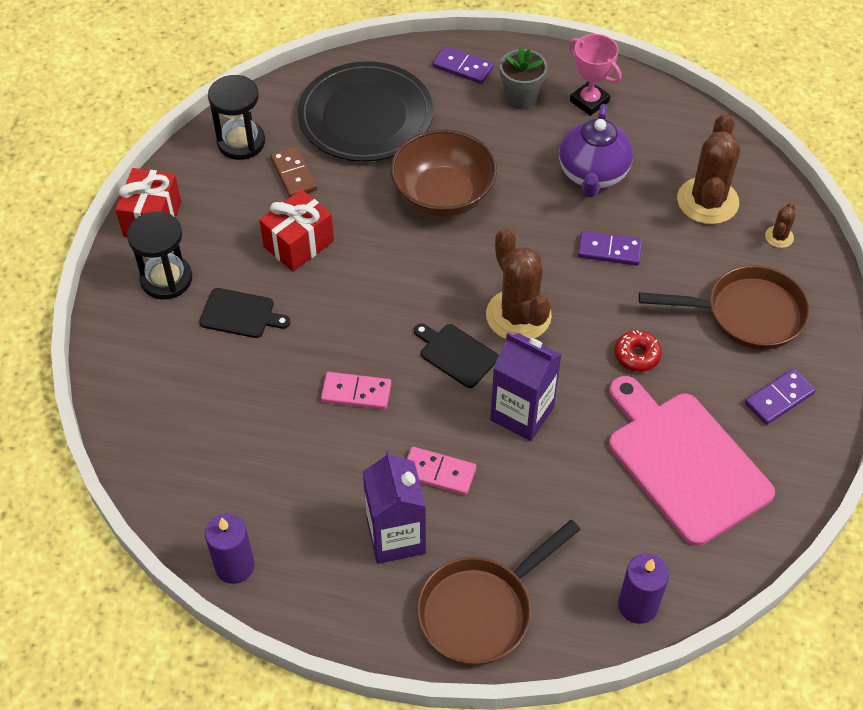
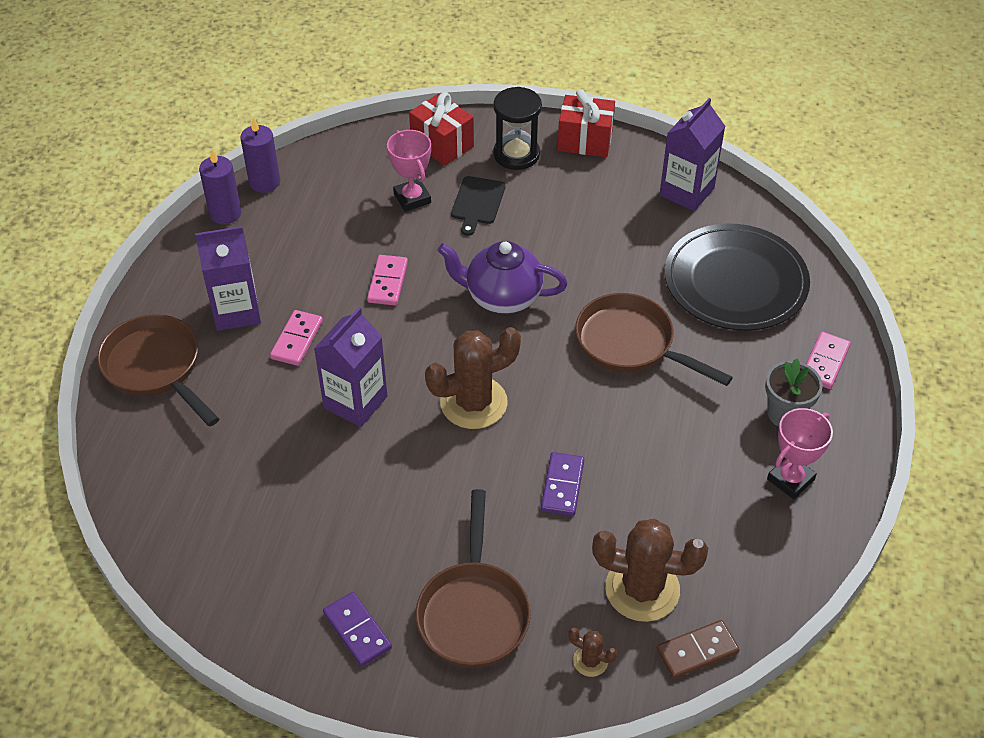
camera: 90 degrees right, 5 degrees down
(227, 374) = (412, 198): none -> pink trophy
(241, 142) = (686, 192): black hourglass -> purple carton
(293, 174) = (648, 230): brown domino -> brown domino (697, 651)
(299, 244) = (560, 237): red gift -> red gift (442, 144)
(443, 195) = (631, 344): brown bowl -> brown pan
(456, 354) = (428, 353): black cutting board -> none
(463, 67) = (824, 362): purple domino -> pink domino
(593, 175) = (673, 476): purple teapot -> purple teapot (502, 297)
(637, 355) = (420, 501): red donut -> none
(637, 605) = (138, 482): purple candle -> purple candle (264, 182)
(684, 462) = (286, 533): pink cutting board -> none

